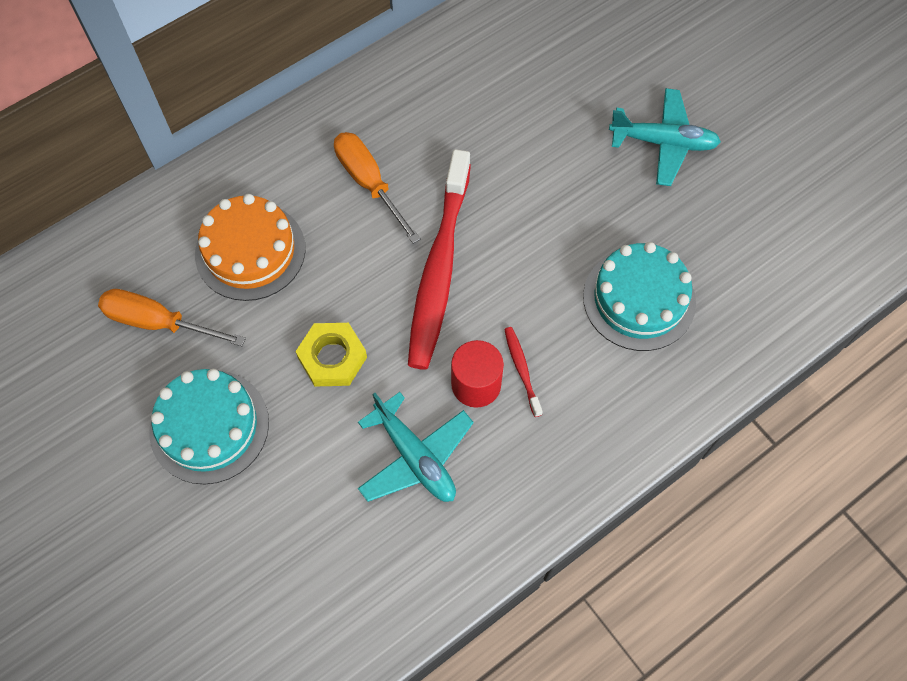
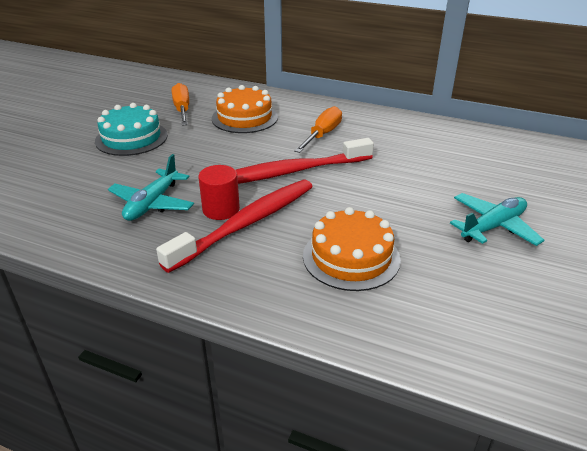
camera: 60 degrees right, 30 degrees down
(332, 358) = (200, 158): yellow nut -> none
(522, 370) = (246, 223): red toothbrush -> red toothbrush, size x2.50
(639, 299) = (351, 257): turquoise cake -> orange cake
(663, 143) = (493, 227): turquoise plane -> turquoise plane turned 105 degrees counterclockwise

